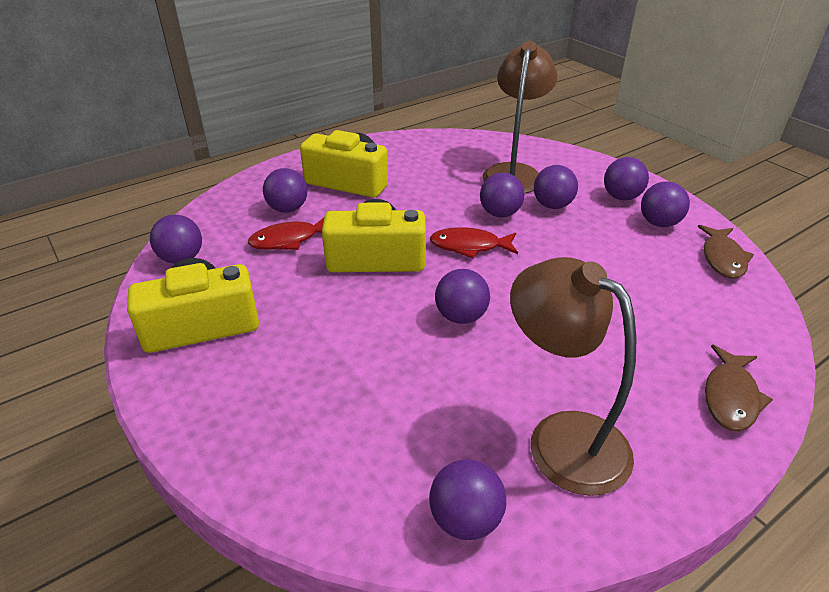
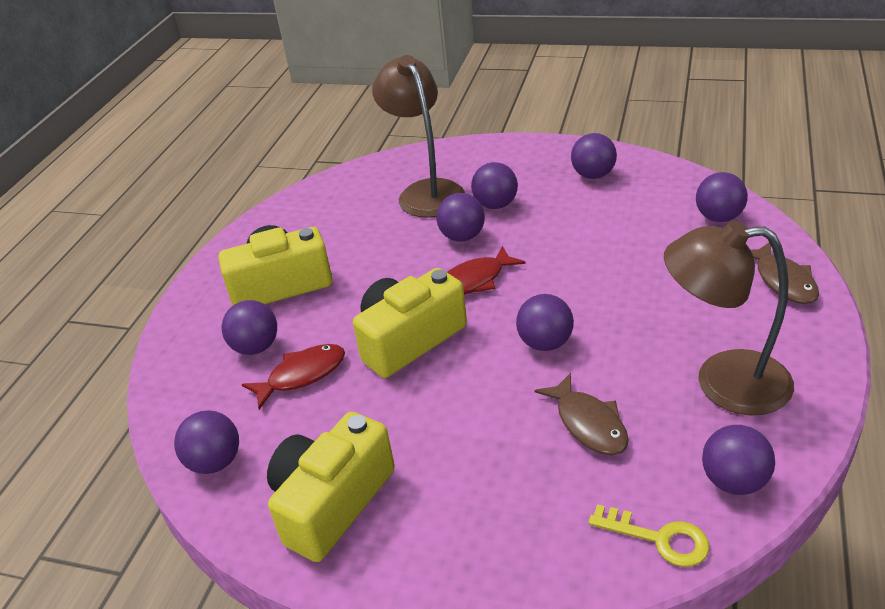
camera: 35 degrees left, 0 degrees up
(288, 240) = (302, 375): red fish -> red fish turned 150 degrees counterclockwise
(350, 511) = (658, 538): none -> yellow key
(621, 197) = (539, 167): purple ball -> purple ball (718, 217)
(722, 258) = (667, 179): brown fish -> brown fish (588, 423)

